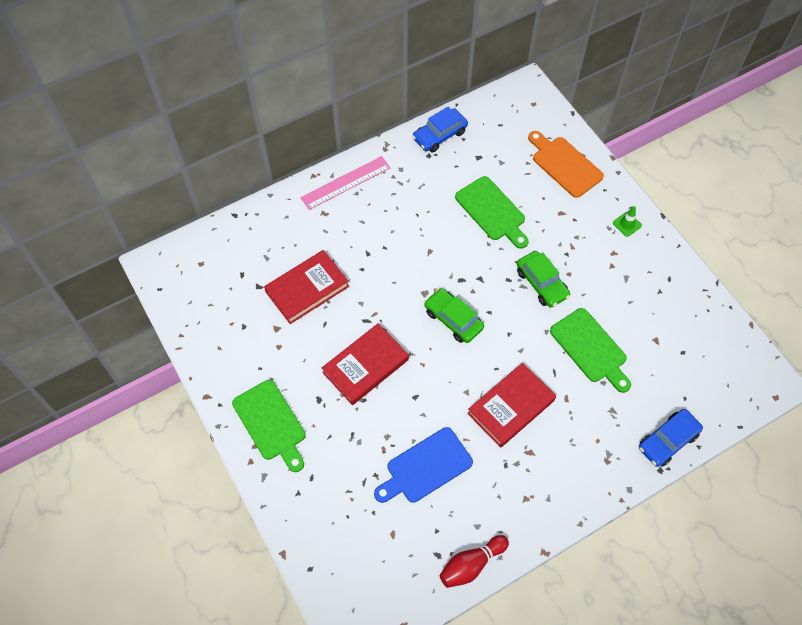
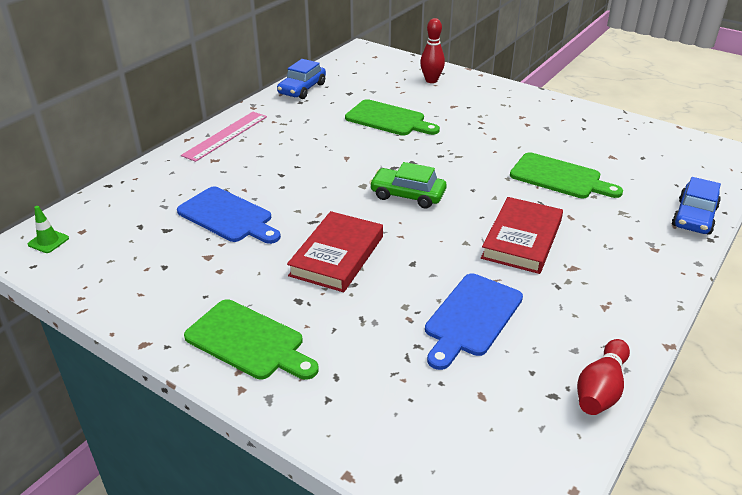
camera: 25 degrees left, 25 degrees down
(307, 289) = (228, 216): red book -> blue cutting board
(542, 283) = (474, 150): green car -> none
(564, 165) = (431, 80): orange cutting board -> red bowling pin
(627, 224) = (516, 99): green traffic cone -> green traffic cone (48, 241)

